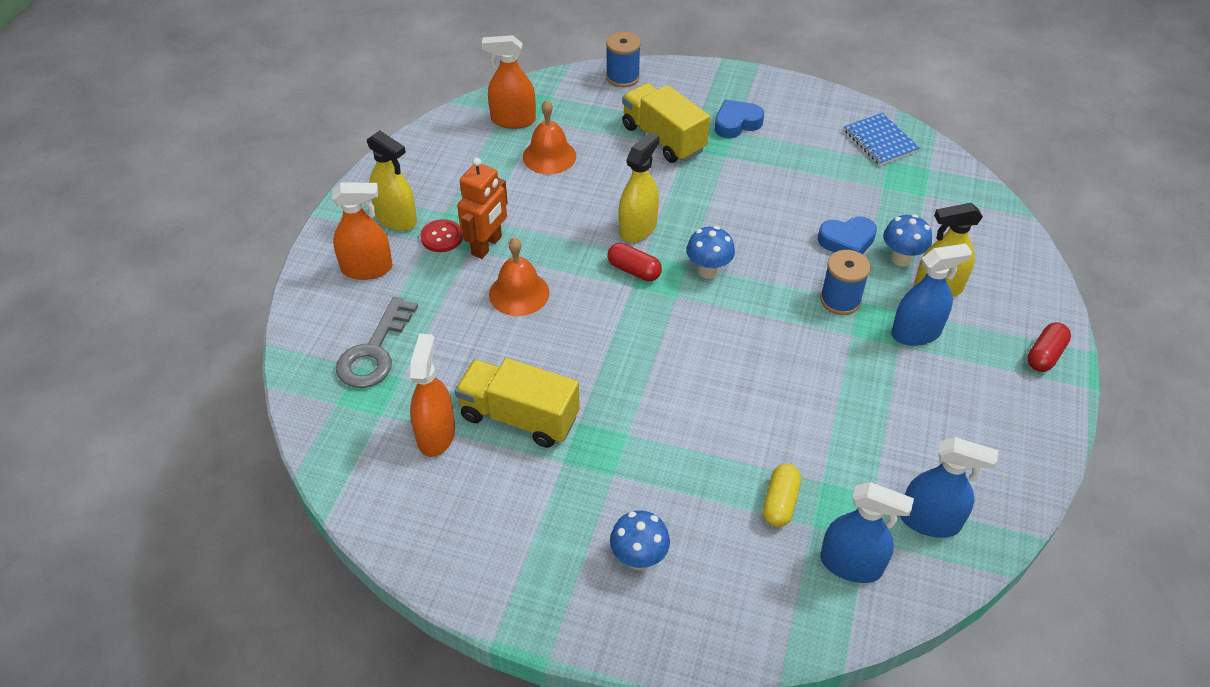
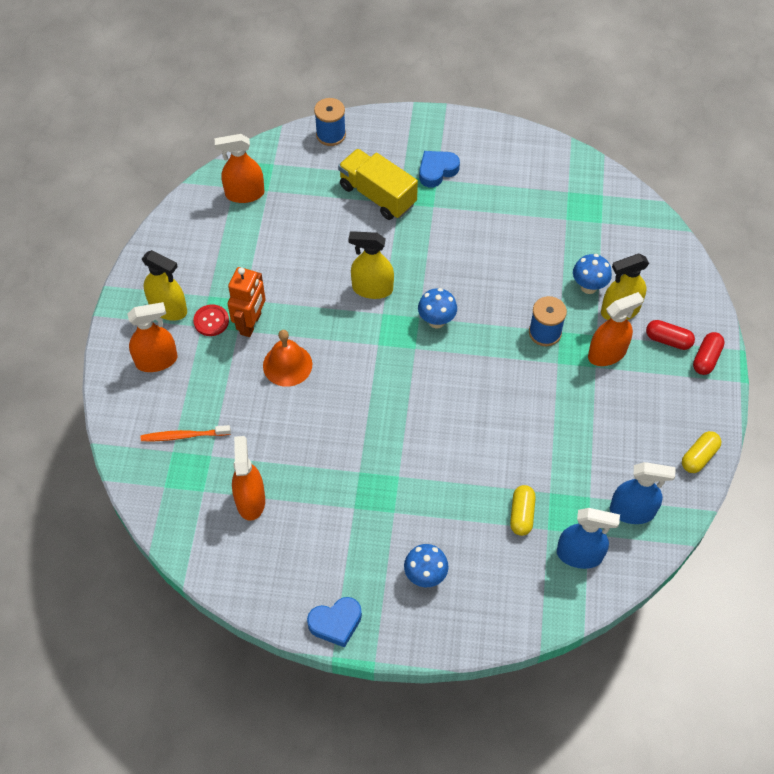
camera: 10 degrees left, 10 degrees up
(375, 351) = (183, 436): grey key -> orange toothbrush
(519, 417) = (312, 475): yellow truck -> none
(549, 156) = (284, 227): orange bell -> none
(634, 270) = (376, 329): red capsule -> red capsule (668, 340)
(638, 228) = (372, 289): yellow spray bottle -> yellow spray bottle turned 105 degrees counterclockwise
(847, 241) = (544, 276): blue heart -> blue heart (336, 623)
(880, 141) = (559, 172): blue notebook -> none
(916, 333) = (607, 354): blue spray bottle -> orange spray bottle
(1027, 468) = (699, 457): none -> yellow capsule

